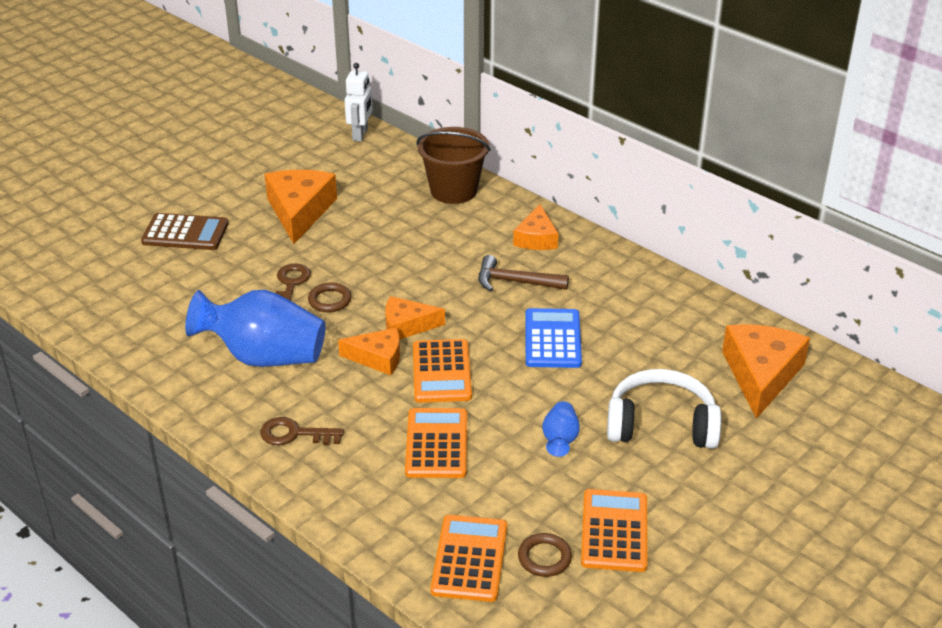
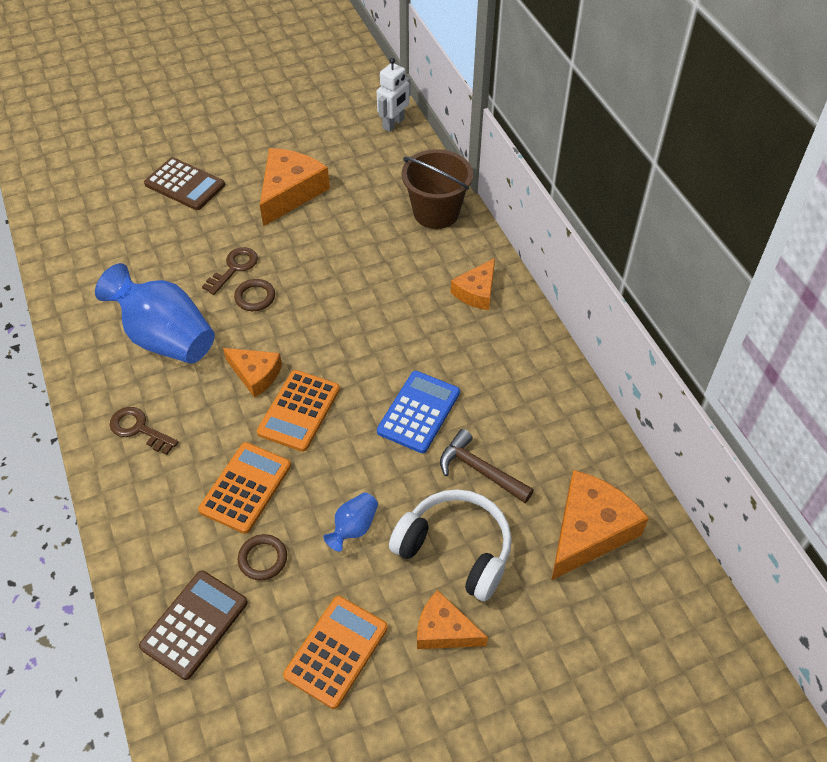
camera: 25 degrees right, 15 degrees up
(407, 326) = (301, 349): orange cheese -> orange cheese (444, 630)
(469, 559) = (194, 624): orange calculator -> brown calculator
(515, 282) = (426, 334): brown hammer -> brown hammer (479, 470)
(544, 558) = (257, 653): brown ring -> brown ring (263, 559)

